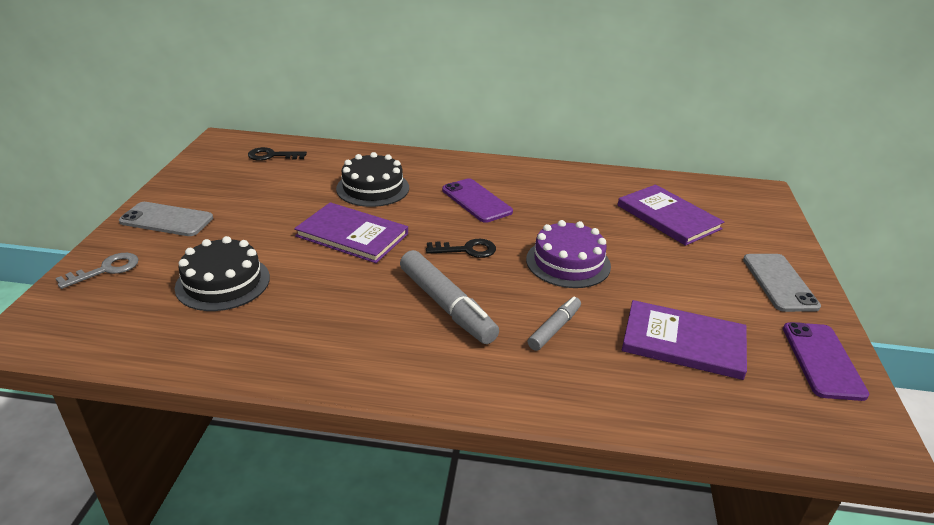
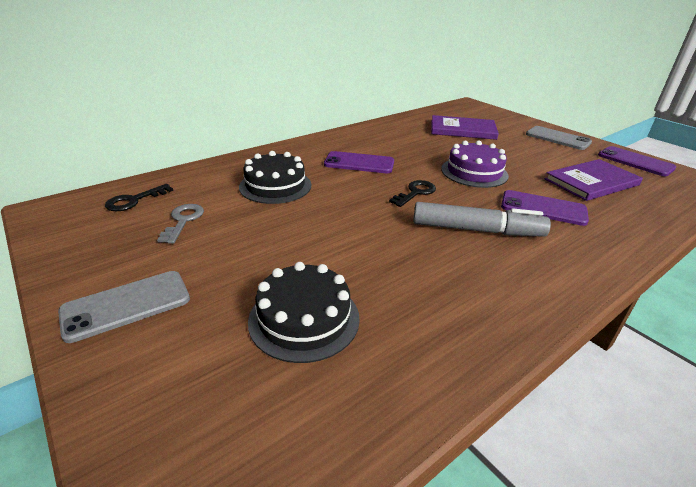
camera: 45 degrees left, 0 degrees up
(106, 270) = (149, 397): grey key -> grey key (183, 221)
(352, 235) = (328, 222): purple book -> none
(554, 328) = (543, 208): grey marker -> purple phone

